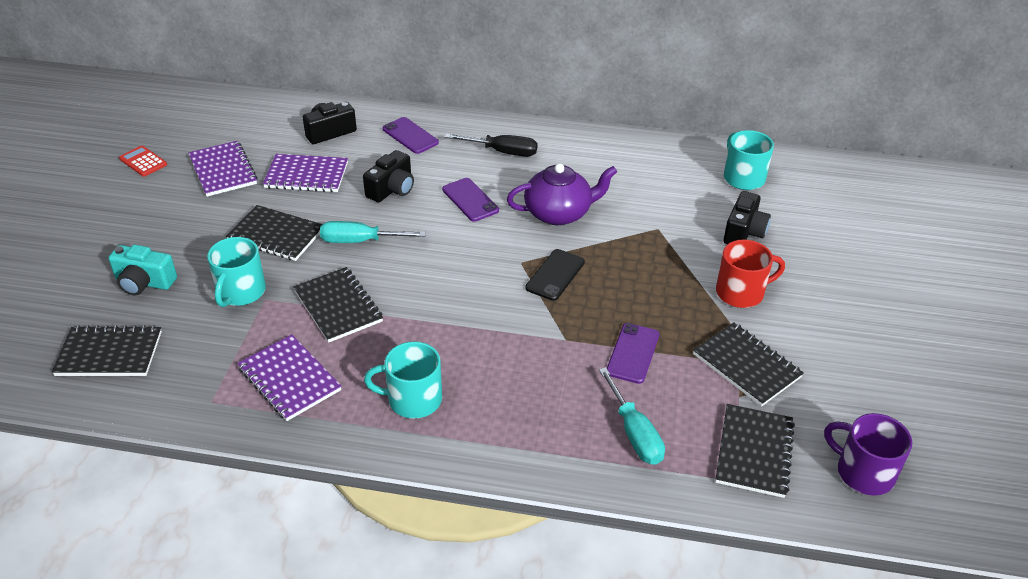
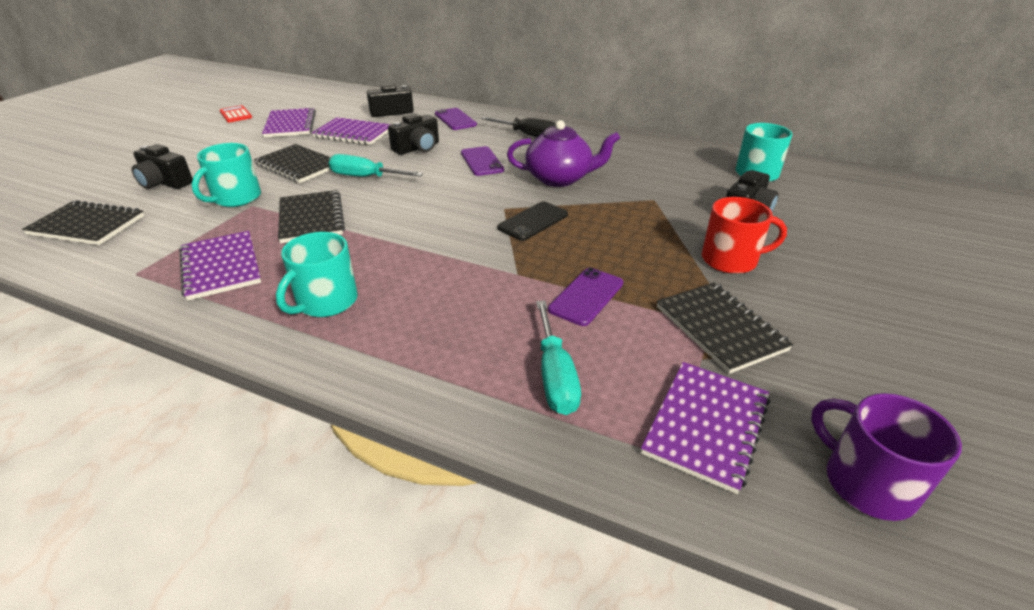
camera: 15 degrees right, 5 degrees down
(144, 282) = (164, 182): turquoise camera -> black camera
(413, 399) = (325, 302): turquoise mug -> turquoise mug turned 75 degrees counterclockwise
(754, 452) = (706, 425): black notebook -> purple notebook

